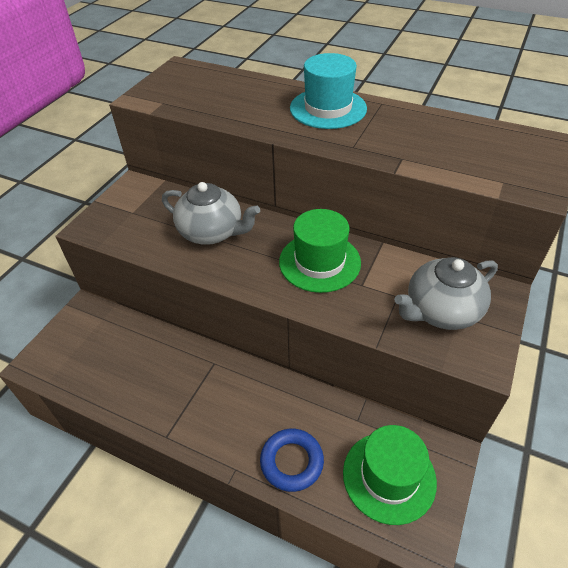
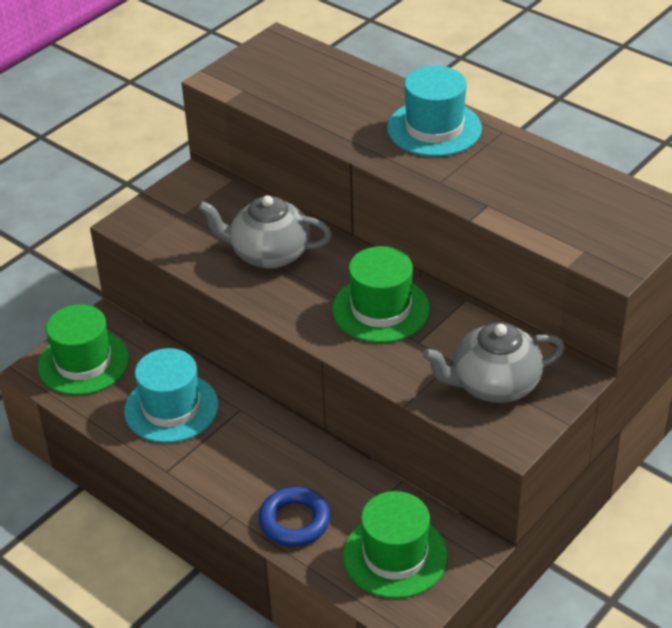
camera: 15 degrees right, 5 degrees down
(73, 347) = (83, 362): none -> green hat
(156, 374) = (171, 408): none -> turquoise hat
(212, 232) = (269, 254): grey teapot -> grey teapot turned 150 degrees clockwise

